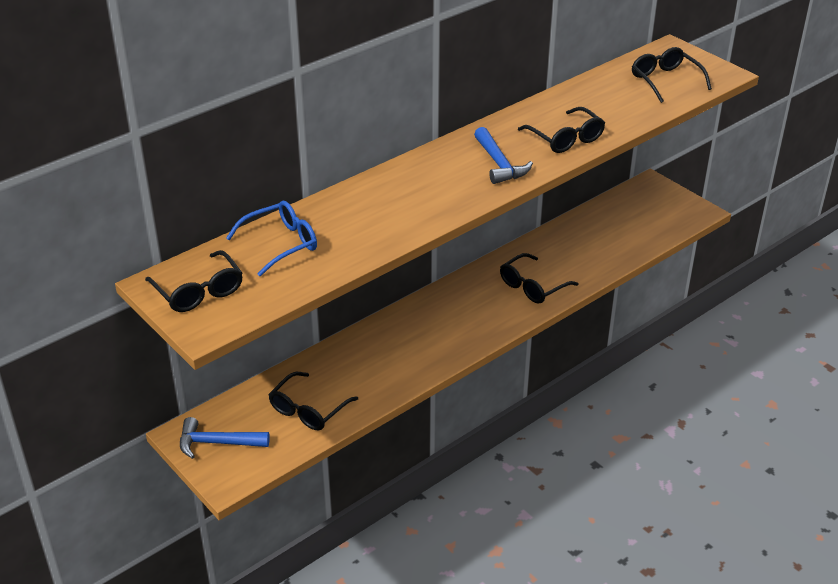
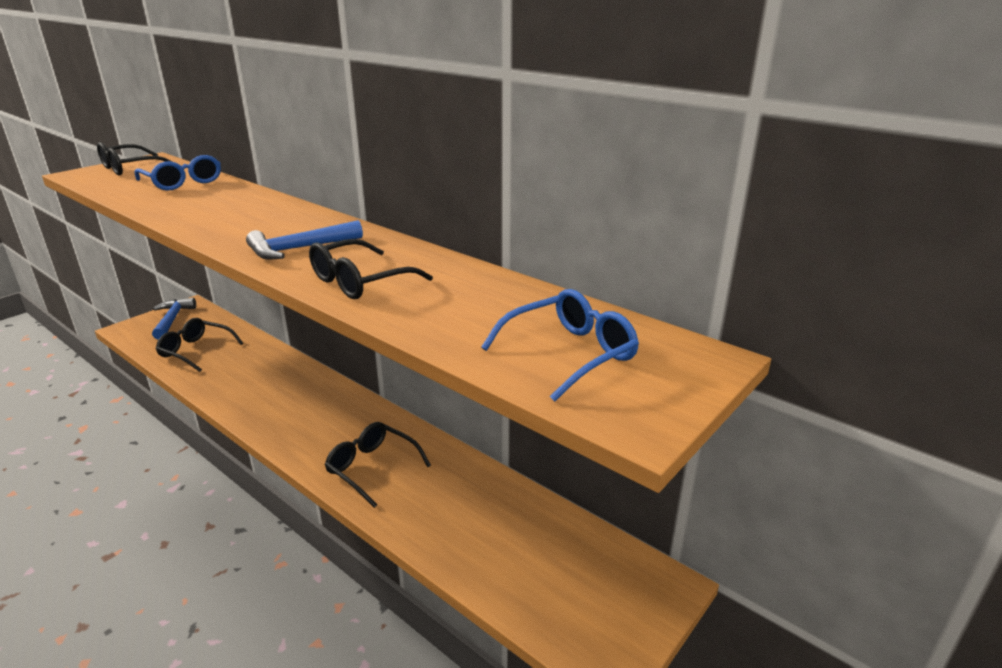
camera: 80 degrees right, 10 degrees down
(665, 81) = (569, 354): black glasses -> blue glasses

